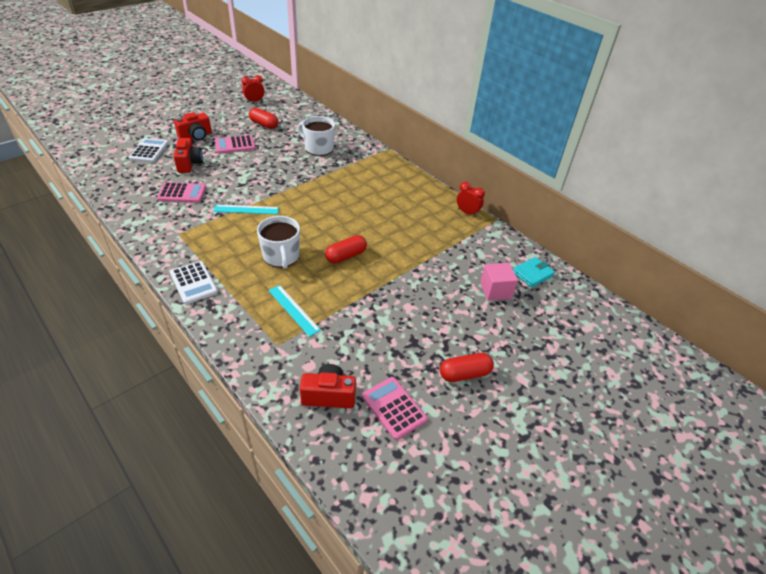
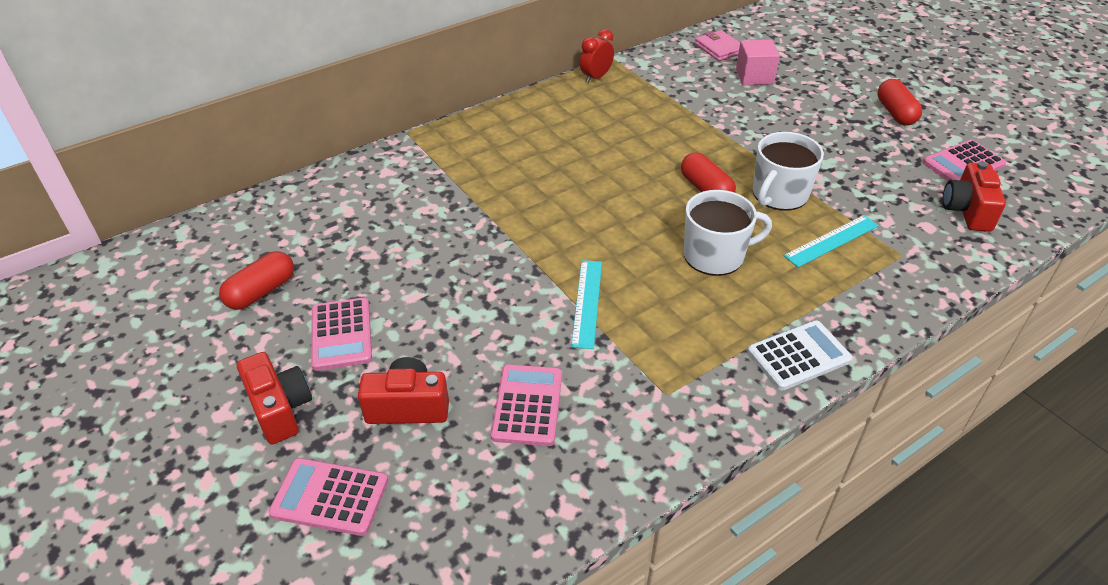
camera: 80 degrees left, 0 degrees up
(149, 151) = (330, 497): white calculator -> pink calculator
(254, 101) = (135, 312): red clock -> none
(318, 148) = (385, 212): white mug -> white mug (779, 194)
(532, 274) = (719, 48): turquoise wallet -> pink wallet

